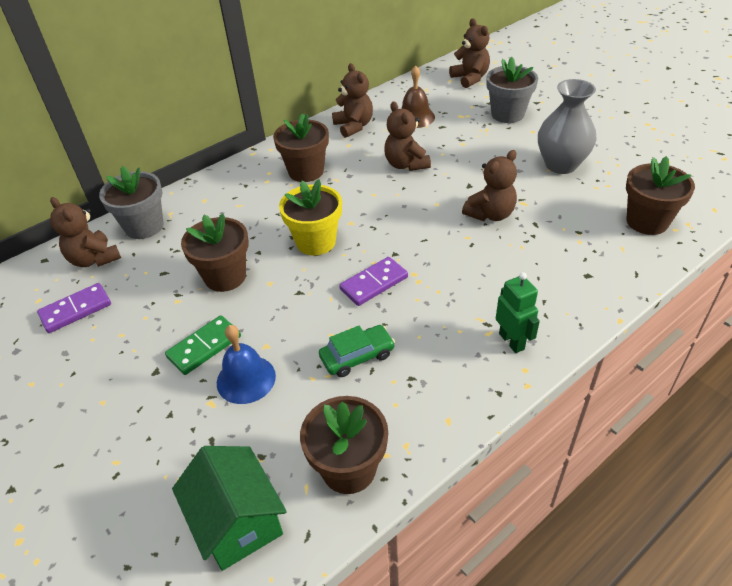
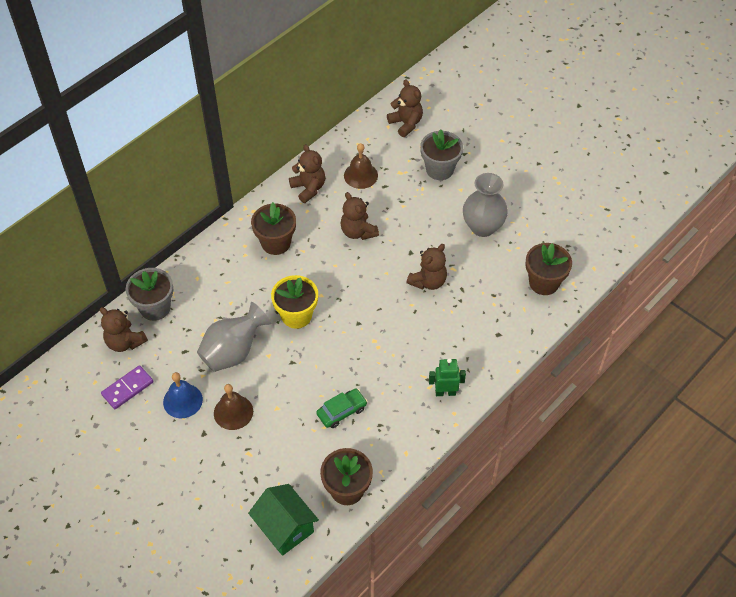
camera: 10 degrees left, 10 degrees up
(204, 347) = (233, 412): green domino -> brown bell
(225, 276) = (233, 352): brown flower pot -> grey vase
(246, 379) = (268, 434): blue bell -> blue bell (182, 400)
(374, 283) = (346, 351): purple domino -> none
(512, 341) = (445, 392): green robot -> green robot turned 60 degrees counterclockwise

